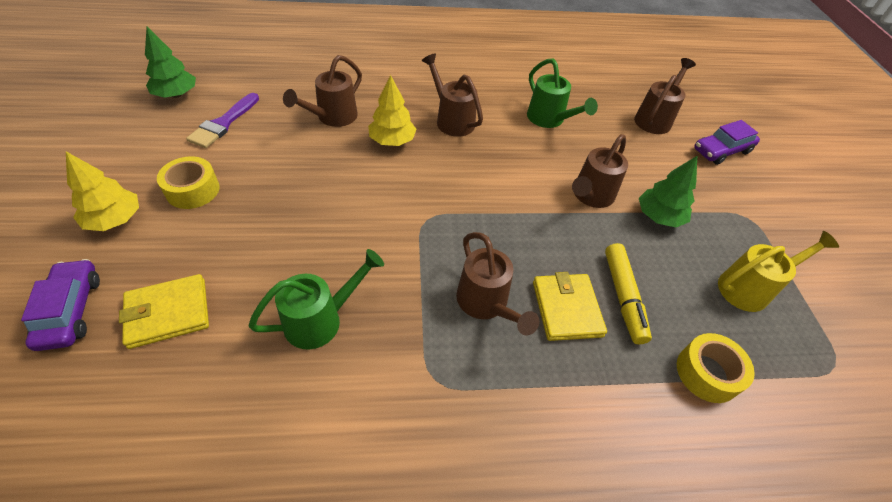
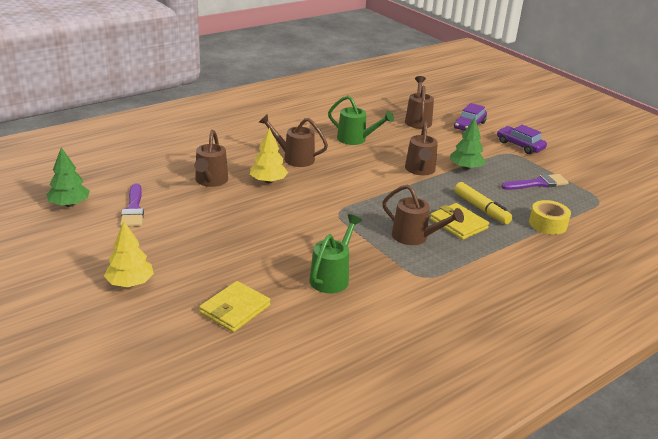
camera: 30 degrees left, 20 degrees down
(71, 310) = (168, 332): purple car -> purple car (520, 145)
(193, 190) = (164, 250): yellow tape -> none
(749, 288) = (537, 183): yellow watering can -> purple brush

